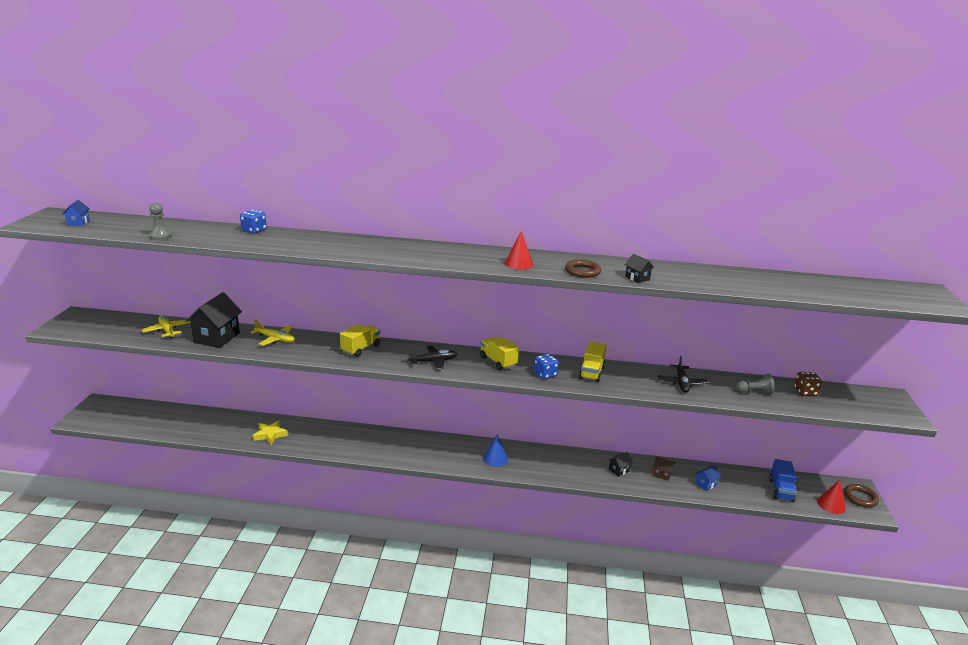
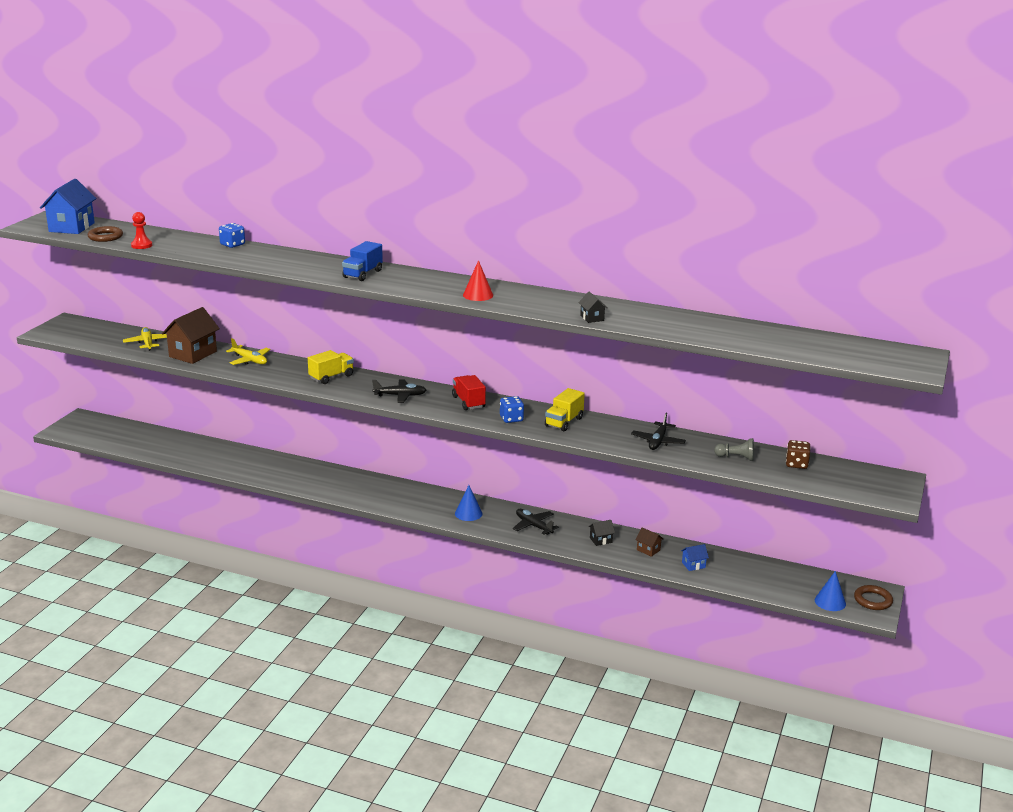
camera: 15 degrees right, 0 degrees up
(78, 223) = (71, 227): blue house -> blue house, size x2.13
(160, 236) = (141, 245): grey pawn -> red pawn
(217, 338) = (193, 354): black house -> brown house
(270, 435) = (242, 465): yellow star -> none
(498, 362) = (468, 402): yellow truck -> red truck
(556, 463) = (533, 526): none -> black plane
(582, 271) = (539, 307): brown ring -> brown ring (105, 237)
(781, 490) = (779, 581): blue truck -> blue truck (362, 274)
(831, 504) = (830, 602): red cone -> blue cone

